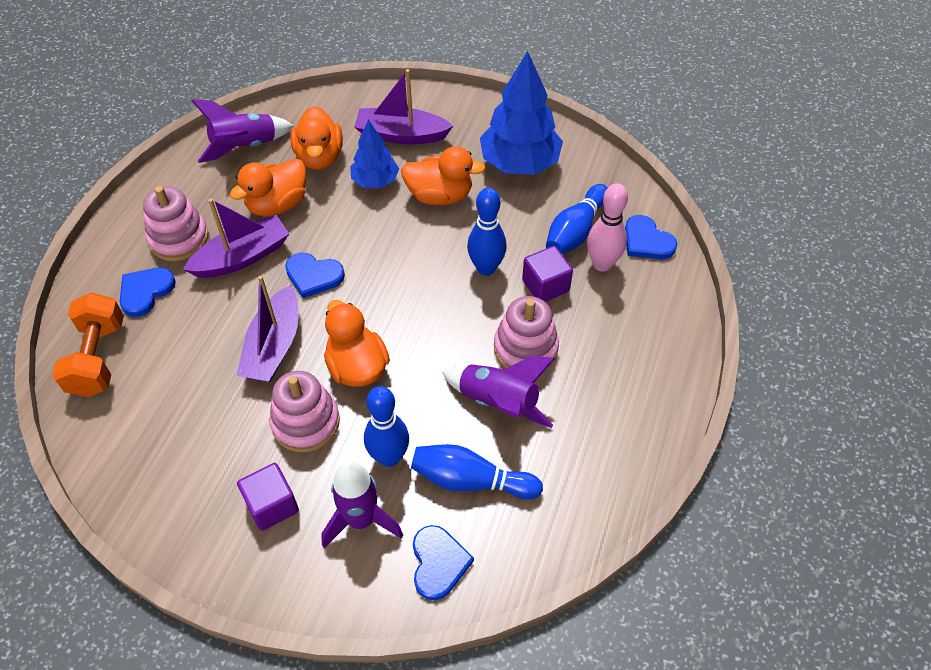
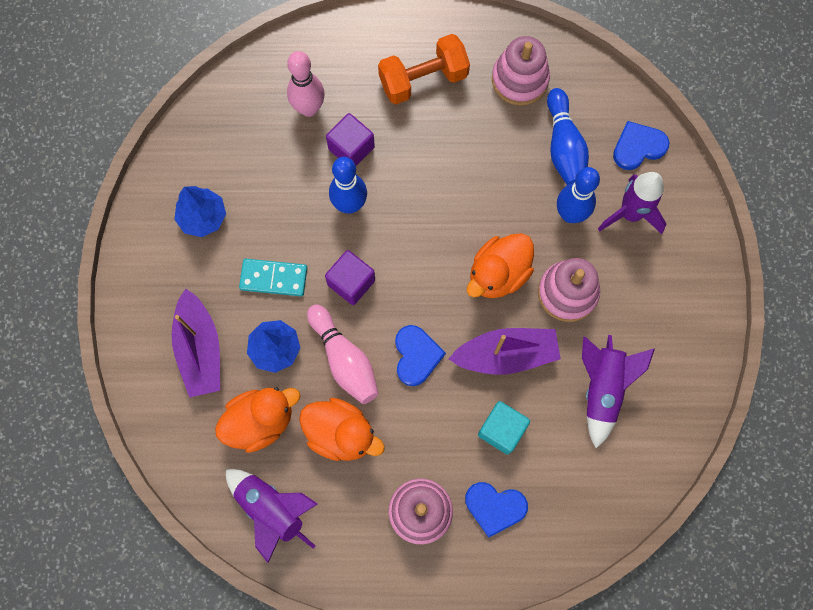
camera: 110 degrees left, 20 degrees up
(98, 358) = (581, 508): orange dumbbell -> orange dumbbell (423, 80)
(207, 319) = (501, 430): none -> turquoise cube
(242, 257) = (419, 435): purple boat -> none
(272, 505) = (648, 285): purple cube -> purple cube (351, 282)
(340, 224) = (344, 359): none -> pink bowling pin
(440, 195) = (274, 278): orange duck -> turquoise domino
(498, 402) = (486, 149): purple rocket -> purple rocket (602, 388)
(519, 163) = (203, 217): blue tree -> blue tree, size x0.59
(525, 348) = (425, 144): pink stacking toy -> pink stacking toy (519, 80)
(575, 231) = (277, 141): blue bowling pin -> none
(647, 241) = (268, 78): blue heart -> none

